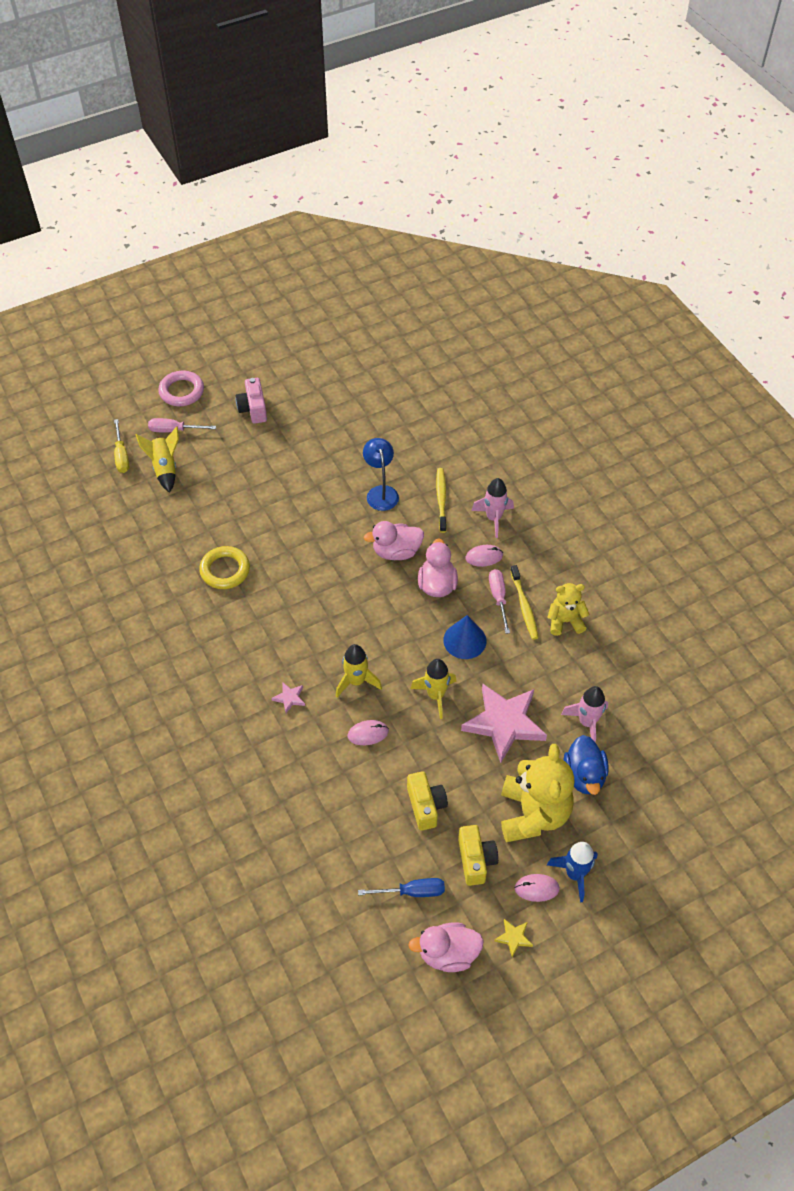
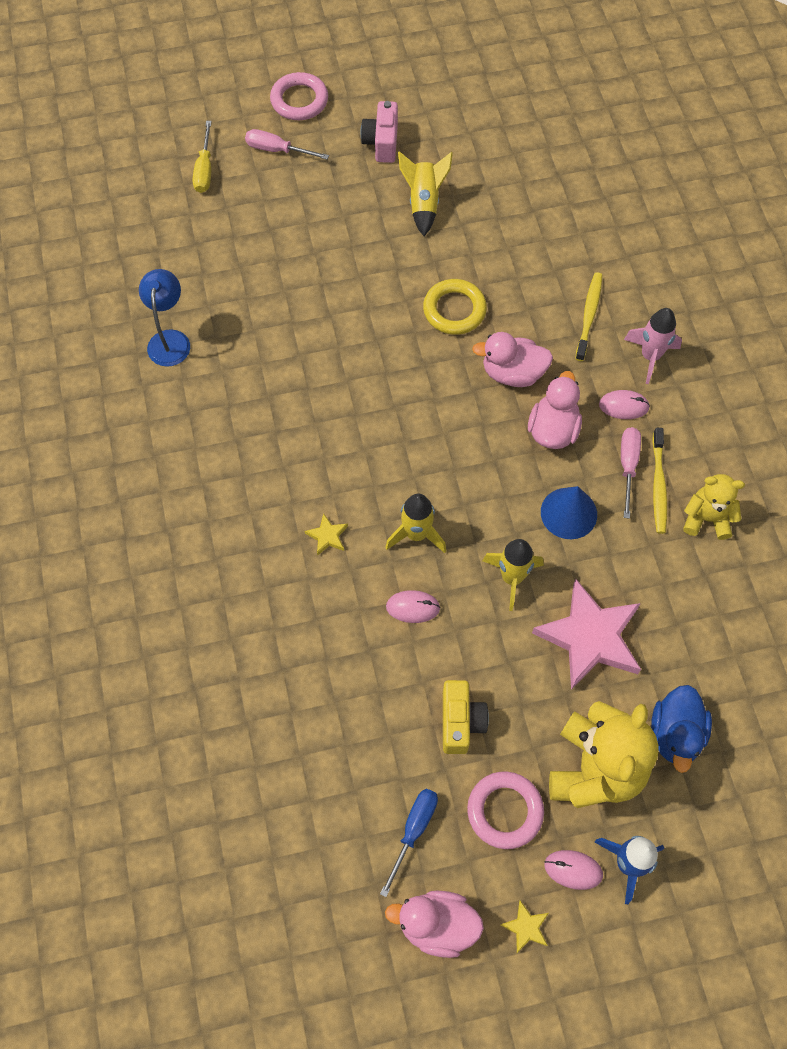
camera: 15 degrees right, 10 degrees up
(165, 468) = (253, 198): yellow rocket -> yellow rocket (424, 203)
(225, 570) = (292, 348): yellow ring -> yellow ring (454, 310)
(289, 698) = (327, 536): pink star -> yellow star
(381, 492) = (514, 289): blue lamp -> blue lamp (170, 340)
(412, 891) = (413, 831): blue screwdriver -> blue screwdriver turned 75 degrees counterclockwise
(475, 860) = (505, 811): yellow camera -> pink ring
(587, 722) = (698, 663): pink rocket -> none

